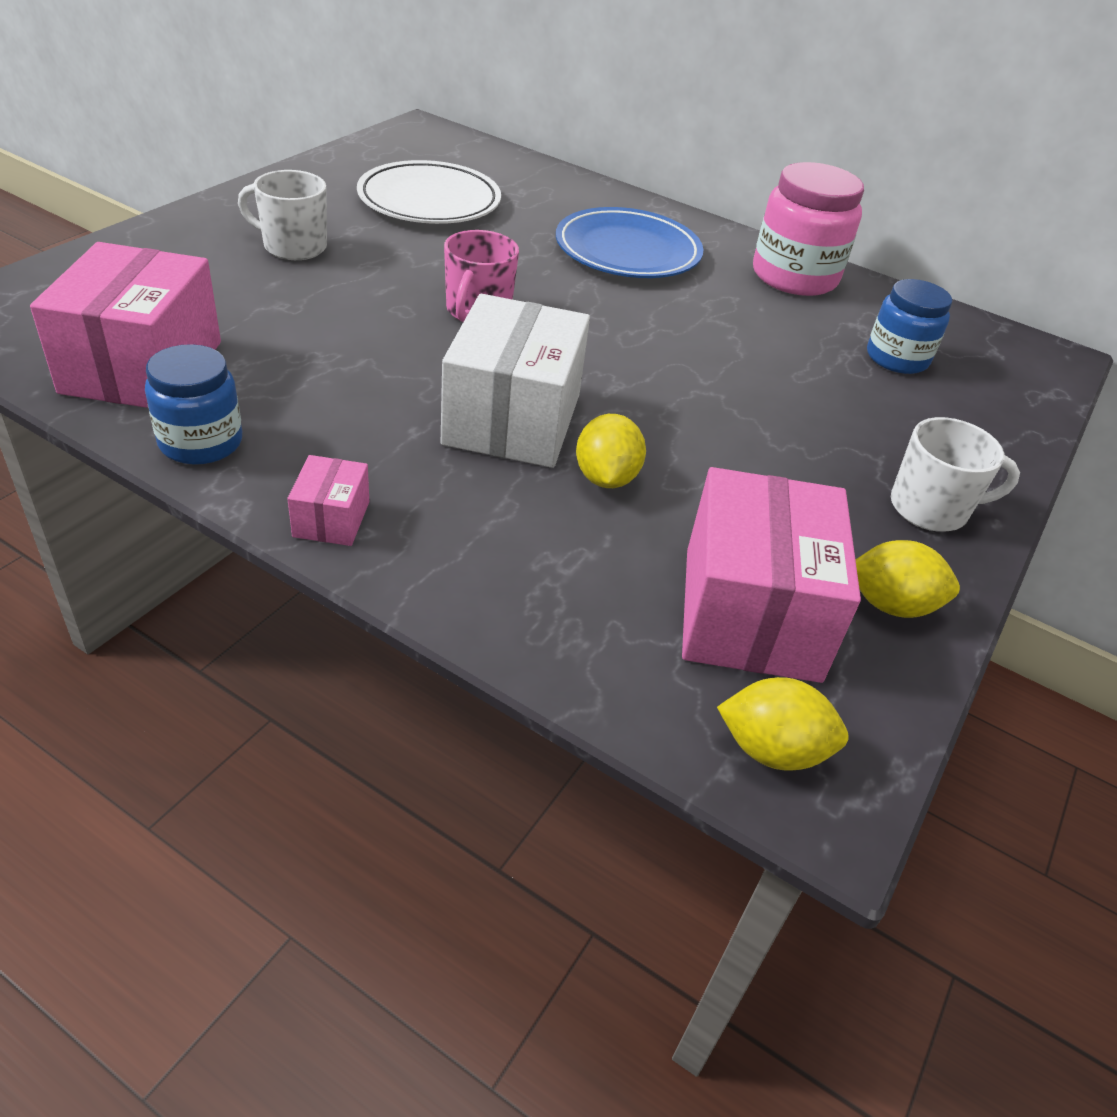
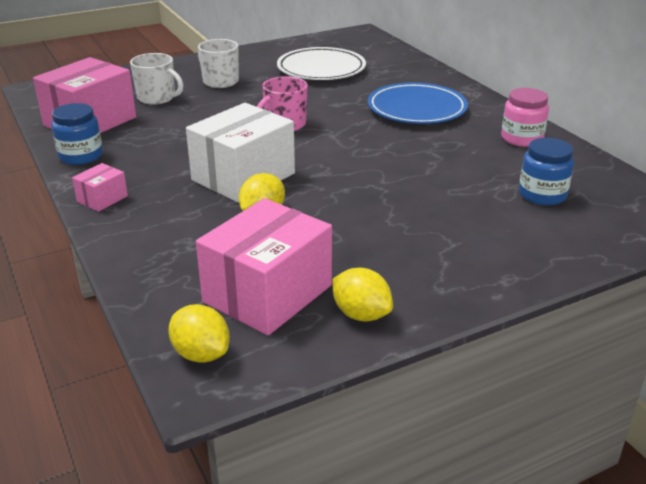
camera: 35 degrees right, 10 degrees down
(794, 277) = (521, 138): pink jar -> pink jar, size x0.65
(931, 509) = (456, 276): white mug -> white mug (157, 98)

